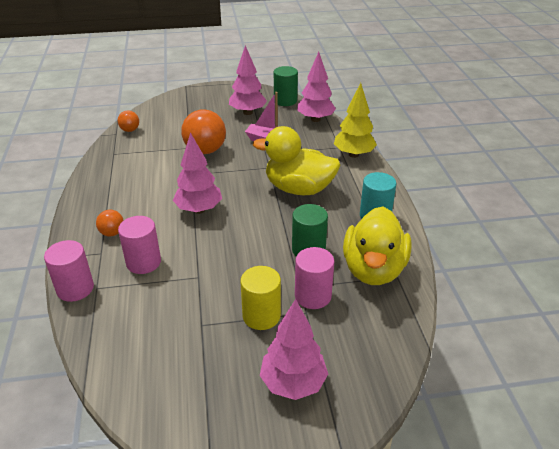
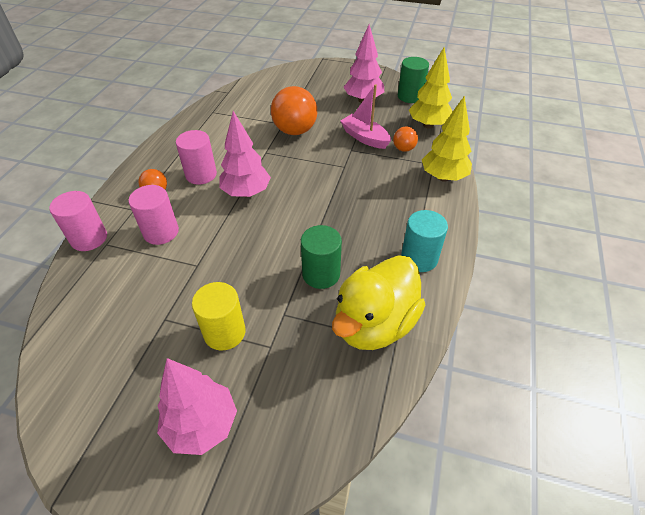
camera: 25 degrees right, 10 degrees up
(130, 130) = (242, 92): orange ball -> orange ball (403, 149)
(299, 189) = (358, 200): yellow duck -> none
(313, 296) = (289, 330): pink cylinder -> pink cylinder (201, 175)
(315, 119) = (428, 125): pink tree -> yellow tree

